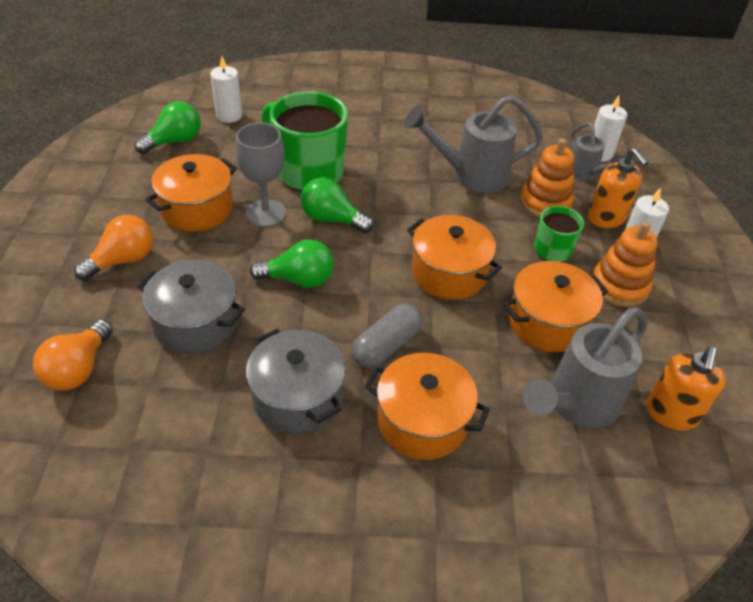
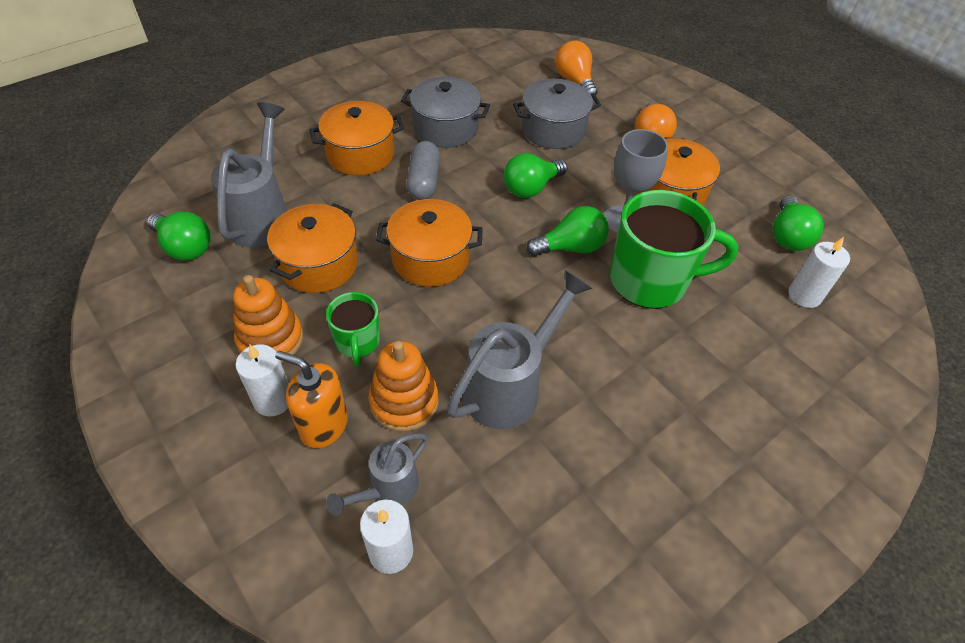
camera: 140 degrees right, 5 degrees up
(585, 174) = (387, 489): grey watering can -> grey watering can turned 75 degrees counterclockwise
(671, 413) = (184, 247): orange soap dispenser -> green light bulb

